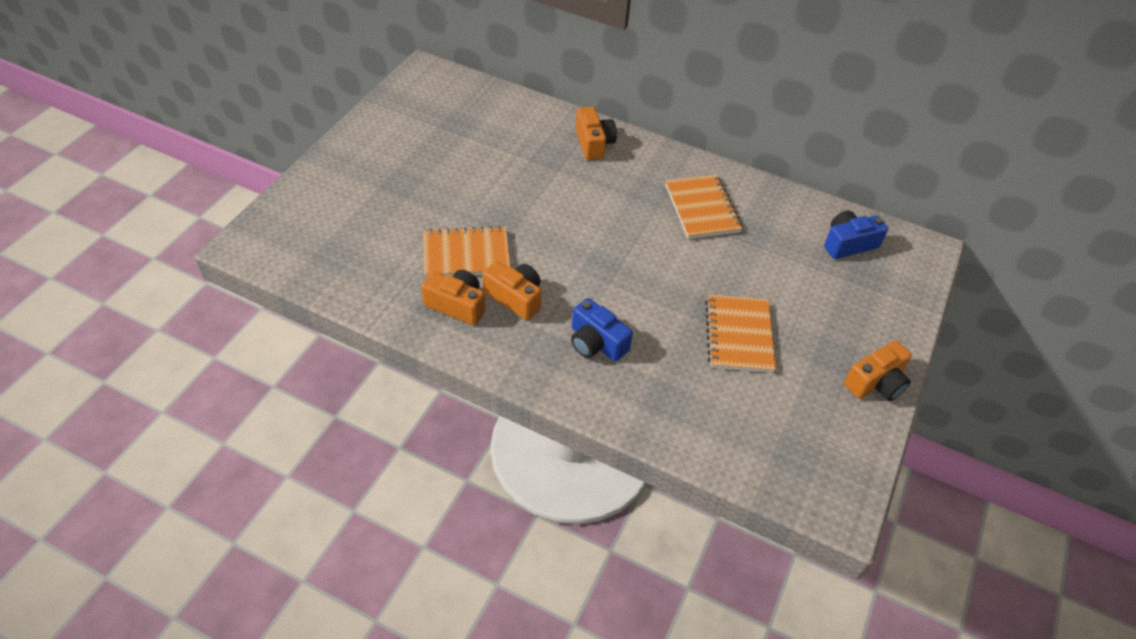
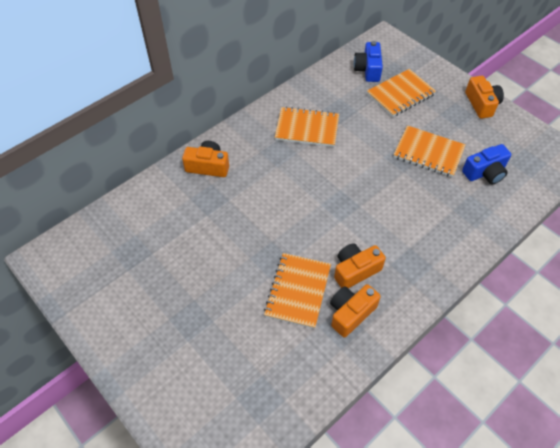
camera: 65 degrees left, 5 degrees up
(596, 343) = (414, 233): blue camera -> blue camera (485, 173)
(826, 287) = (400, 94): none -> orange notebook

